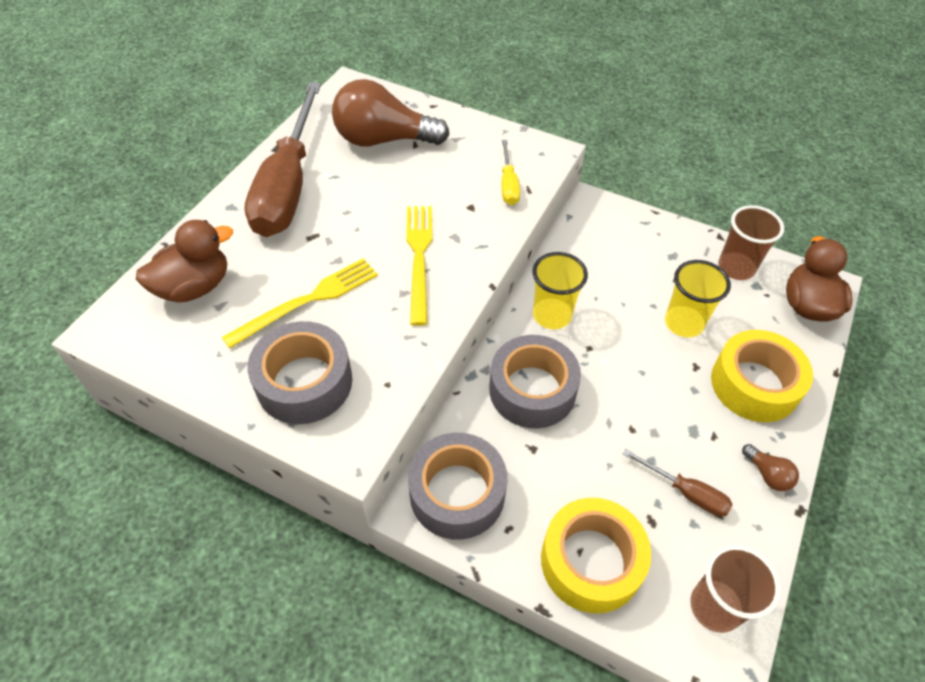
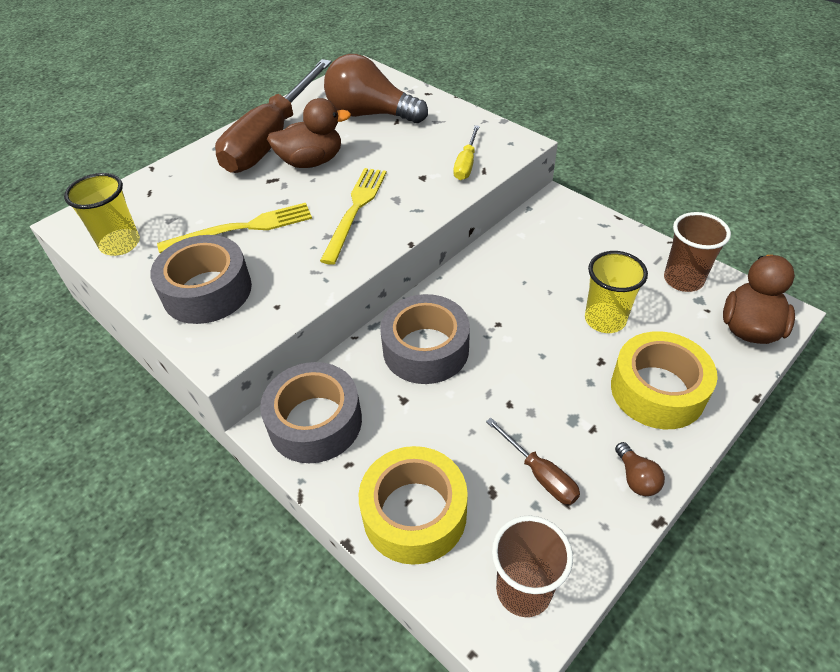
camera: 20 degrees right, 5 degrees down
(194, 287) = (157, 203): brown duck -> brown duck (311, 161)
(552, 315) = (474, 289): yellow cup -> yellow cup (120, 244)

